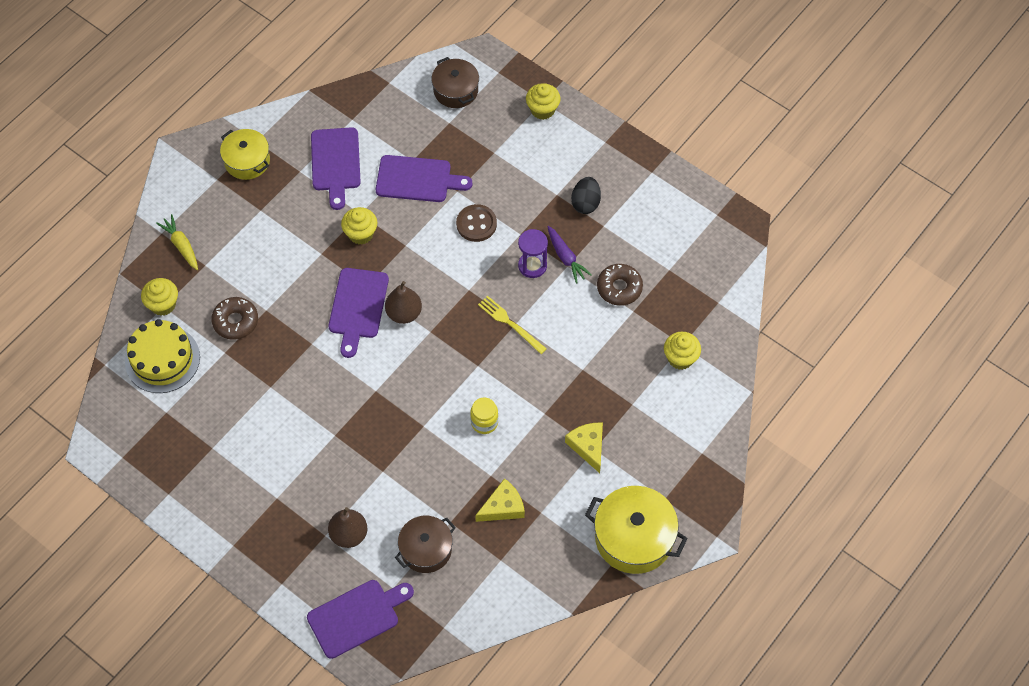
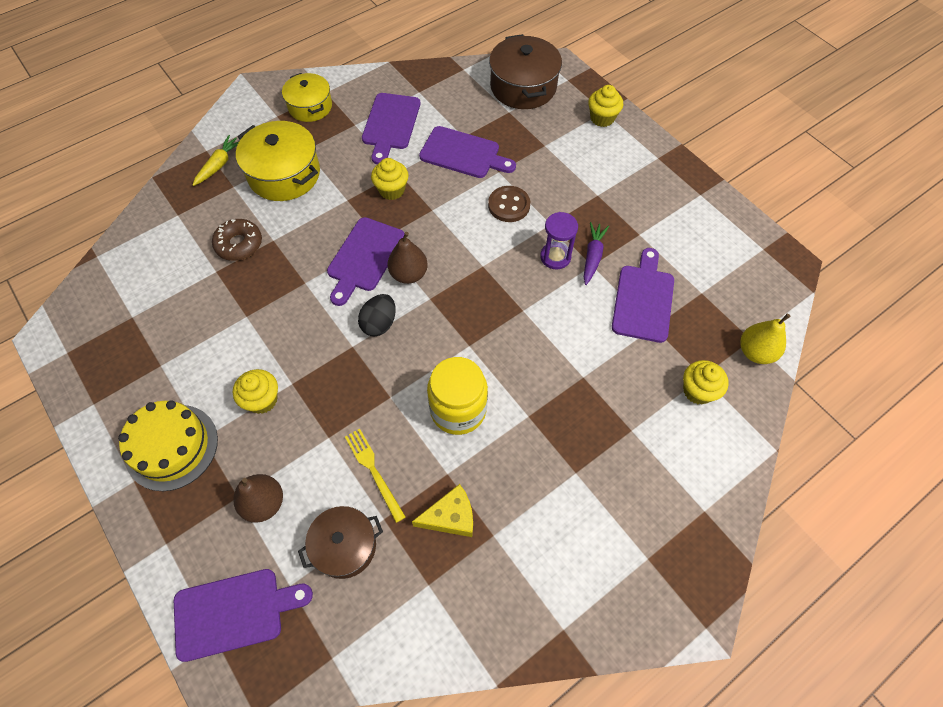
camera: 15 degrees right, 0 degrees up
(162, 359) = (153, 264): yellow cake -> yellow cake (172, 447)
(163, 304) = (177, 213): yellow cupcake -> yellow cupcake (262, 400)
(181, 245) = (219, 165): yellow carrot -> yellow carrot turned 45 degrees clockwise
(455, 90) = (523, 87): brown pot -> brown pot, size x1.53
(484, 422) = (458, 410): yellow jar -> yellow jar, size x1.79
(510, 324) = (516, 310): yellow fork -> yellow fork (373, 471)
(566, 257) = (592, 256): purple carrot -> purple carrot turned 150 degrees counterclockwise
(585, 203) = (625, 209): black egg -> black egg (379, 323)
(588, 446) = (569, 468): yellow cheese -> none
(619, 288) = (643, 299): brown donut -> purple cutting board
(634, 538) = (599, 600): yellow pot -> yellow pot (284, 174)
(723, 313) = (755, 352): none -> yellow pear

